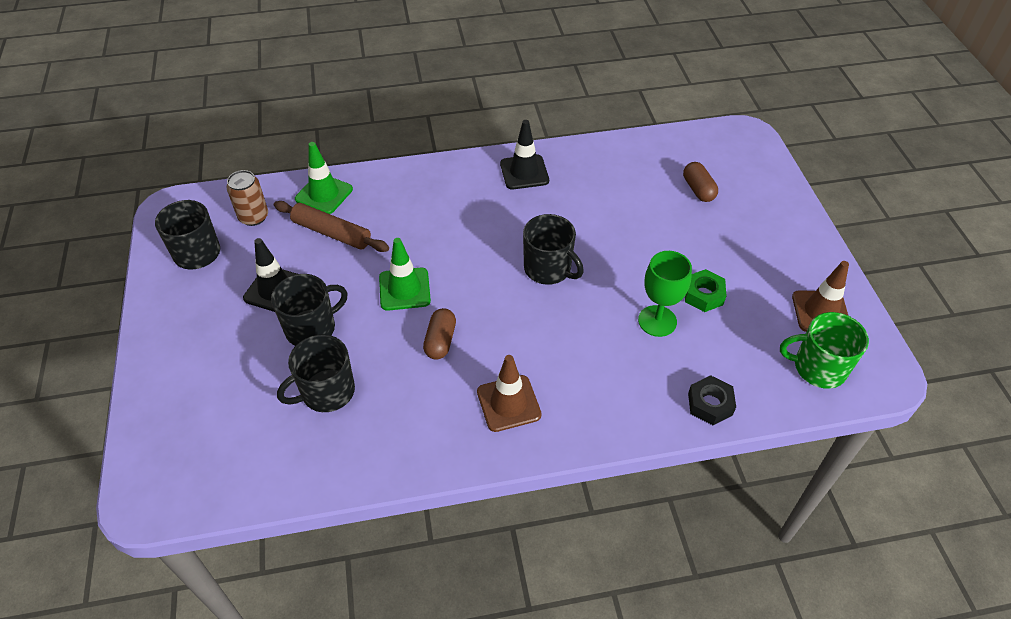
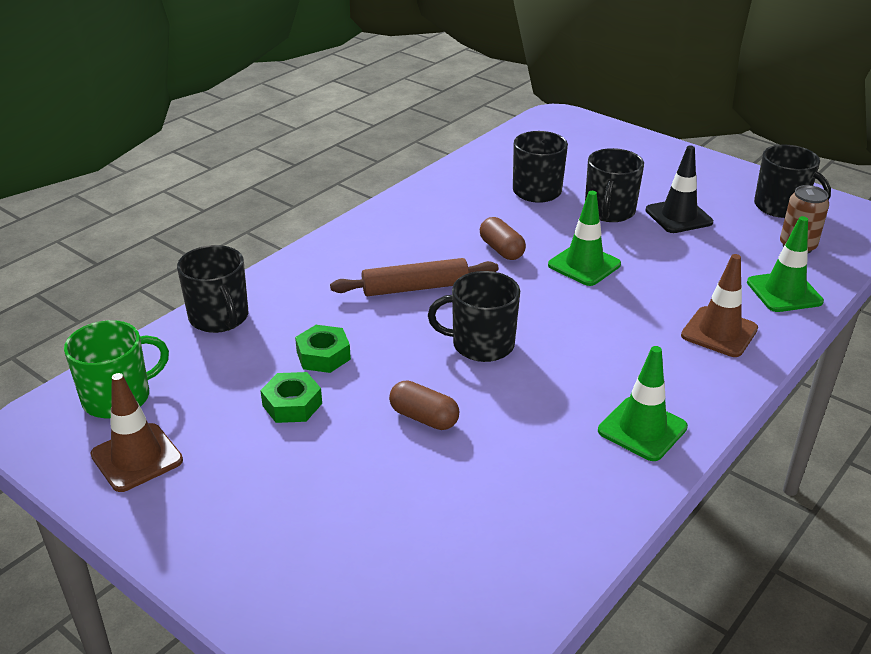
camera: 140 degrees right, 15 degrees down
(332, 233) = (715, 269): brown rolling pin -> brown rolling pin (415, 288)
(508, 403) = (396, 242): brown traffic cone -> brown traffic cone (719, 332)
(524, 172) = (642, 429): black traffic cone -> green traffic cone
(657, 321) = (323, 356): green goblet -> green nut
(698, 189) = (403, 539): brown capsule -> brown capsule (424, 417)
(710, 404) = (219, 317): black nut -> black mug

